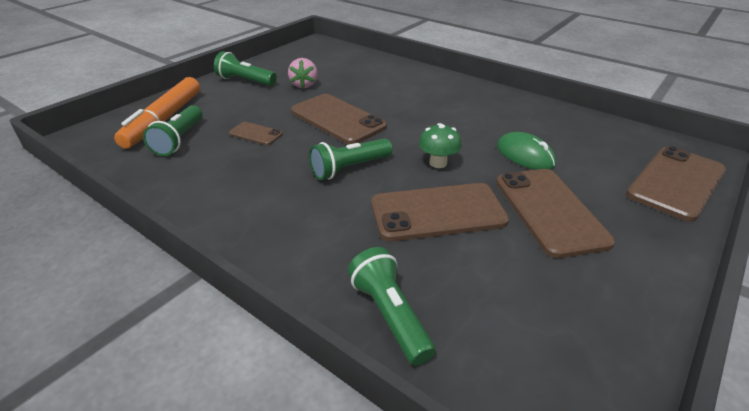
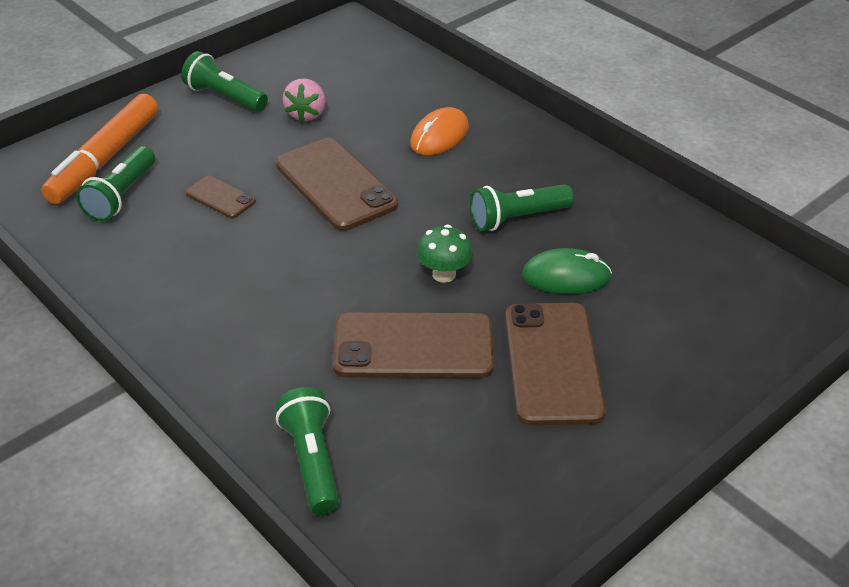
camera: 10 degrees right, 5 degrees up
(349, 168) = (327, 269): green flashlight -> green flashlight (517, 218)
(397, 88) = (439, 136): none -> orange mouse
(525, 155) = (566, 277): green mouse -> green mouse turned 60 degrees counterclockwise
(676, 182) = (745, 344): brown phone -> none

